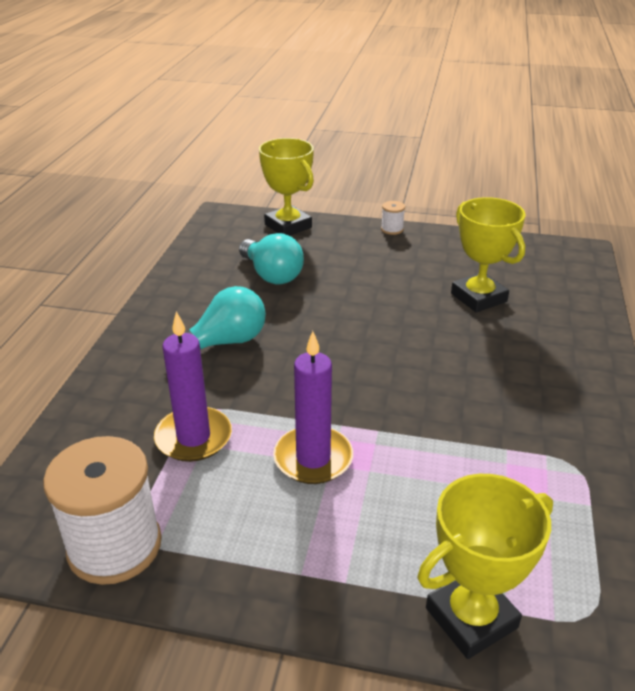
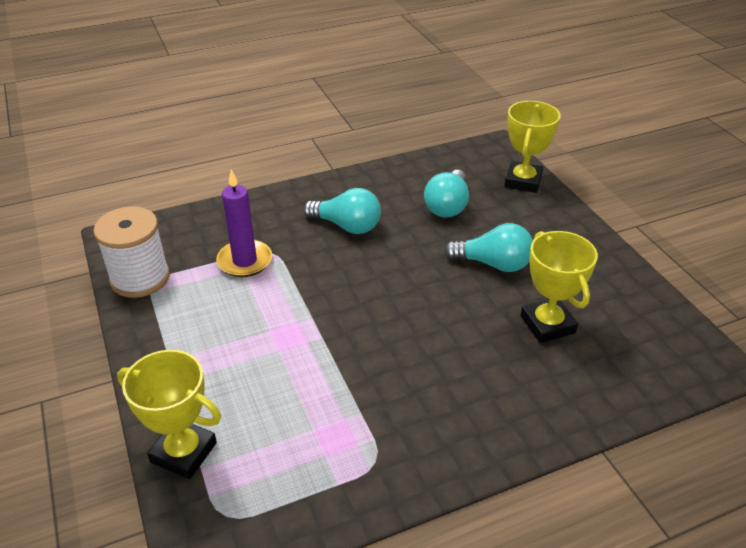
camera: 55 degrees right, 5 degrees up
(313, 458) = (268, 320): purple candle -> none
(378, 288) = (493, 264): none -> turquoise light bulb
(392, 229) = (592, 233): white spool -> none
(478, 297) = (547, 324): yellow trophy -> yellow trophy turned 45 degrees counterclockwise

